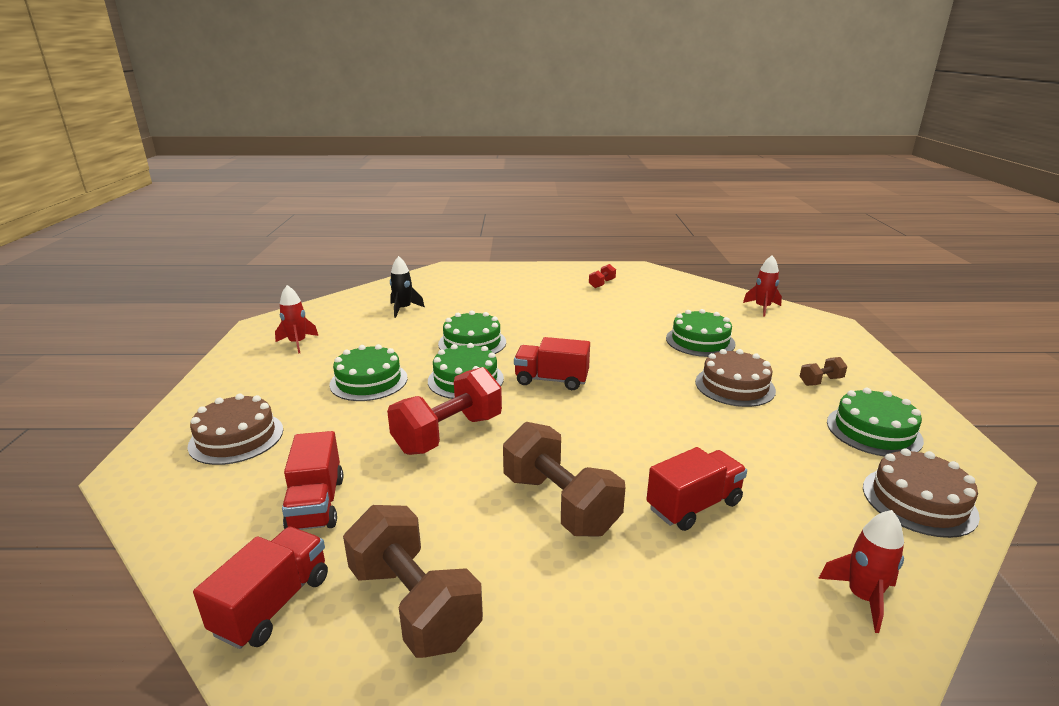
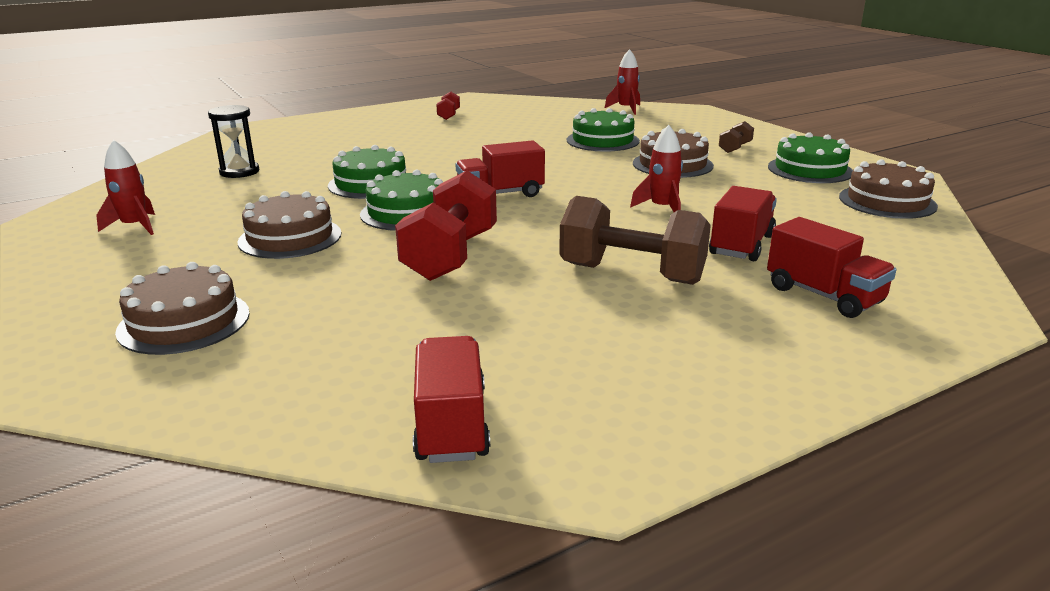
camera: 30 degrees left, 0 degrees up
(316, 504) = (381, 343): red truck -> red truck (824, 295)
(369, 381) = (290, 237): green cake -> brown cake
(403, 309) = (239, 172): black rocket -> black hourglass
(414, 604) = (597, 375): brown dumbbell -> none
(862, 597) = (918, 261): red rocket -> red rocket (662, 208)

